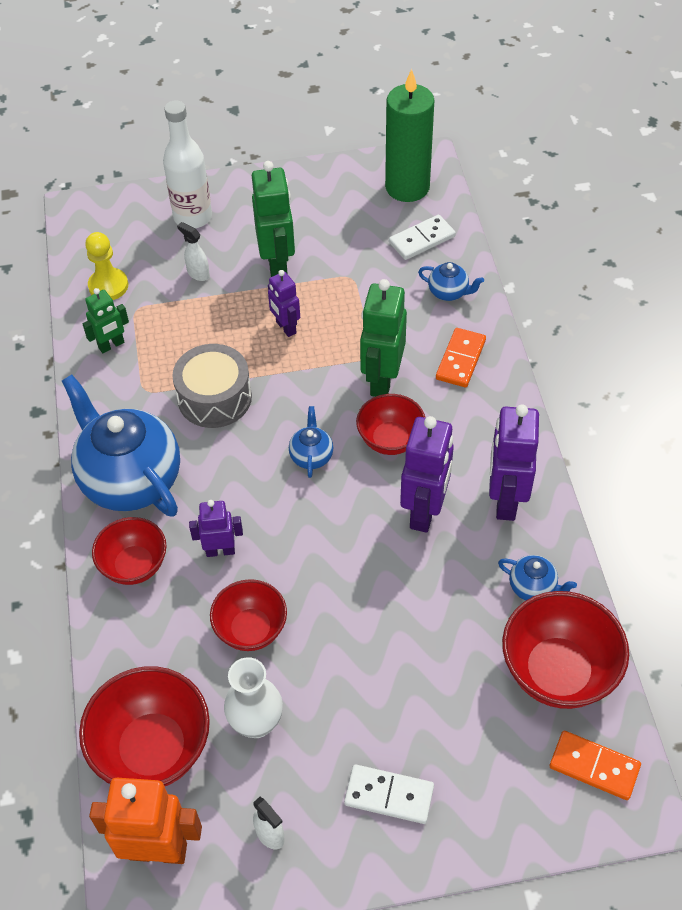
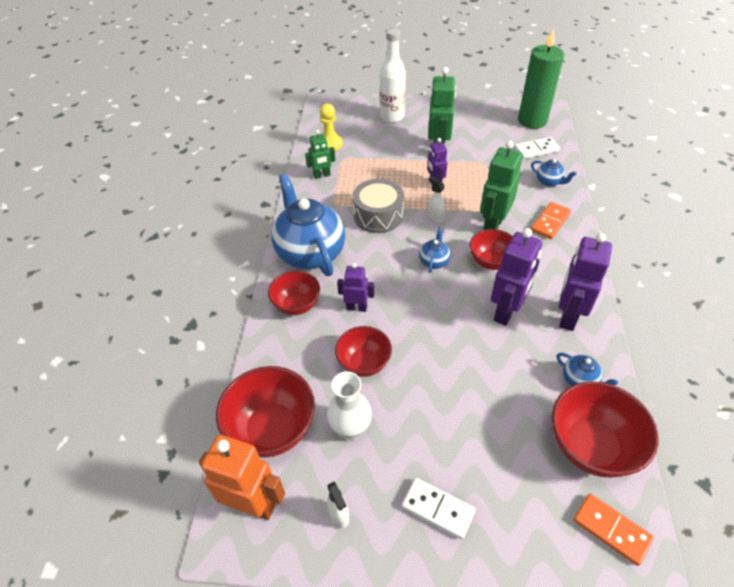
camera: 15 degrees right, 5 degrees down
(198, 274) = (387, 146): white spray bottle -> white spray bottle (435, 217)

